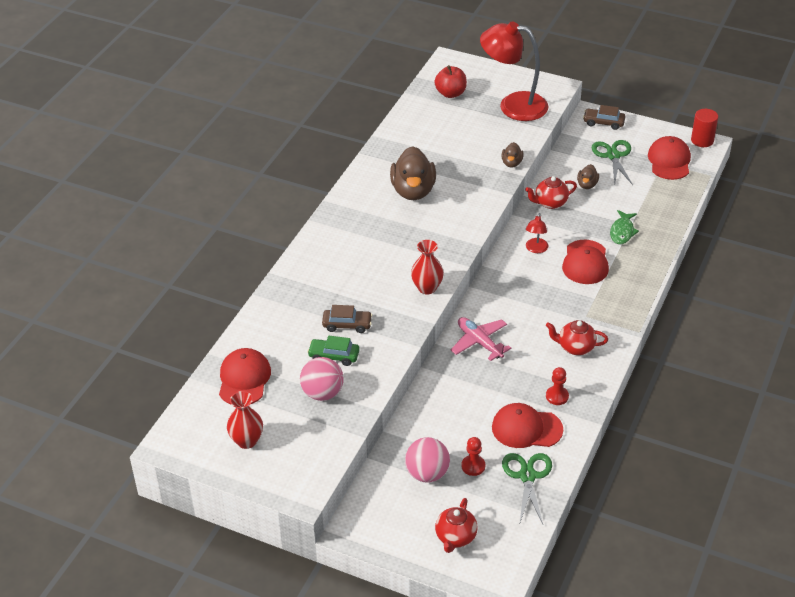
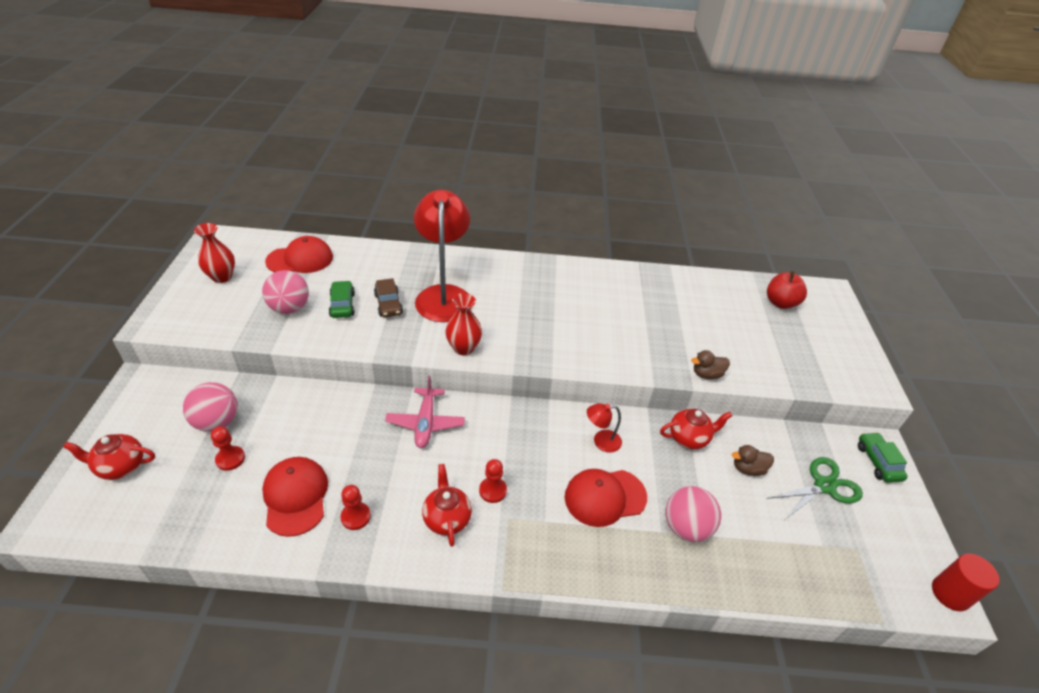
camera: 65 degrees right, 0 degrees up
(413, 191) = (607, 308): brown duck -> none
(479, 342) = (425, 423): pink plane -> pink plane turned 150 degrees clockwise
(513, 105) = (807, 355): red lamp -> red lamp (444, 295)
(527, 476) = (216, 514): green scissors -> none
(550, 203) = (689, 438): red teapot -> red teapot turned 120 degrees clockwise
(559, 318) = (493, 490): none -> red pawn
(603, 123) = (878, 462): brown car -> green car
(622, 232) = (686, 527): green fish -> pink ball
(669, 161) = (868, 557): red cap -> none

